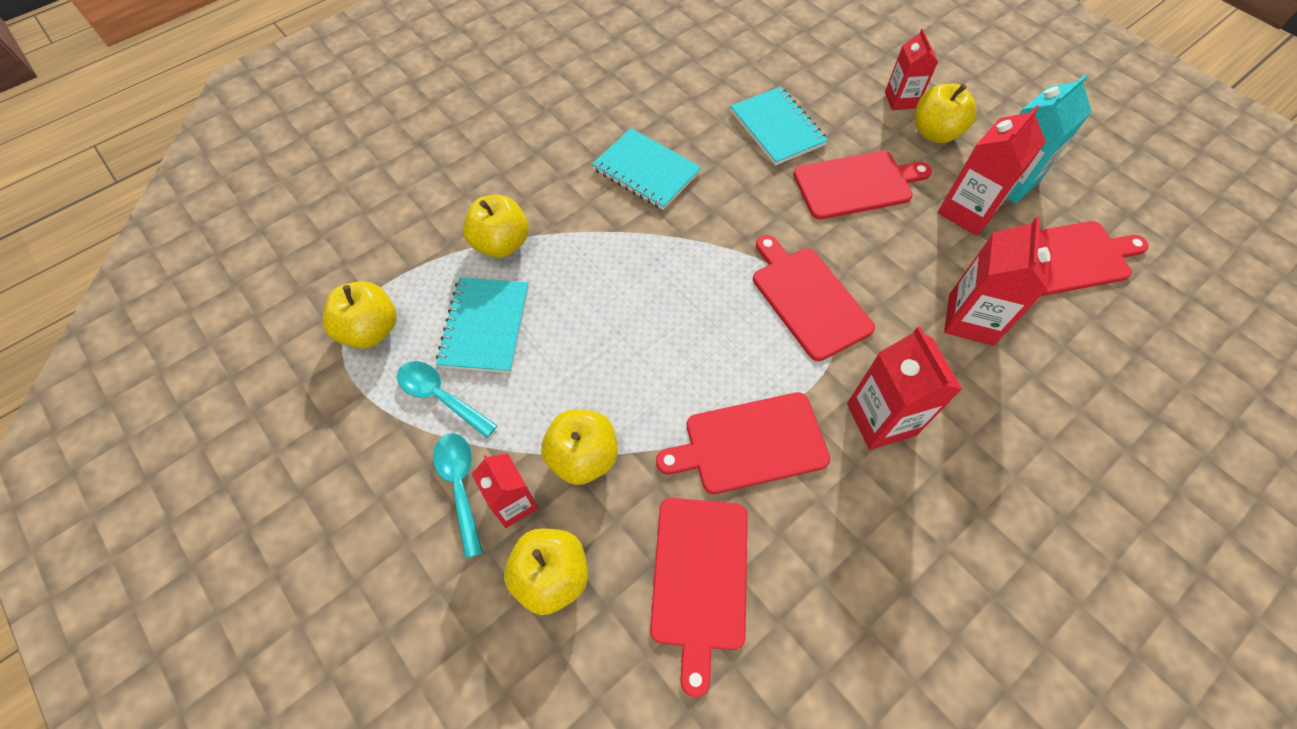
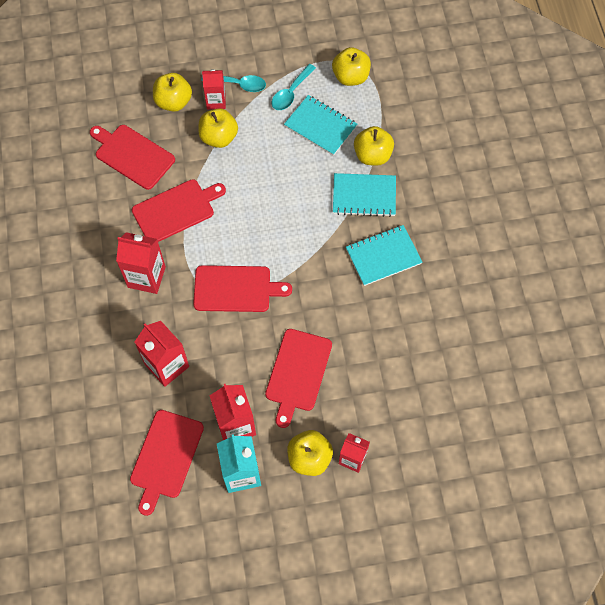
camera: 120 degrees right, 5 degrees up
(440, 396) = (291, 93): turquoise spoon -> turquoise spoon turned 150 degrees clockwise
(750, 443) = (176, 210): red cutting board -> red cutting board turned 45 degrees clockwise
(777, 128) = (374, 356): turquoise notebook -> turquoise notebook (364, 196)

